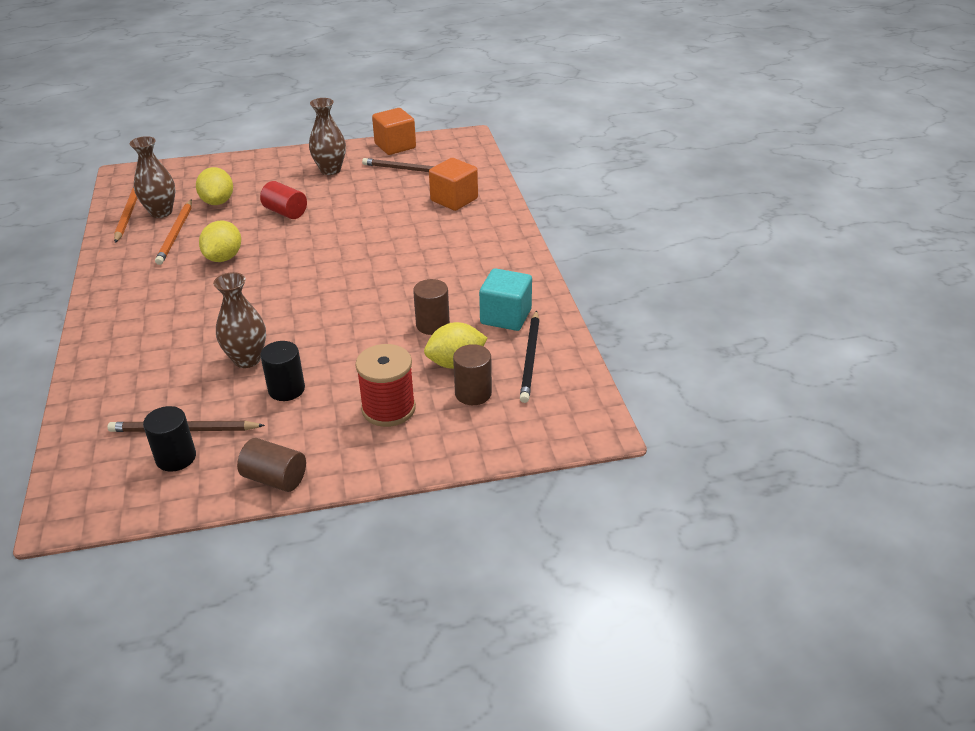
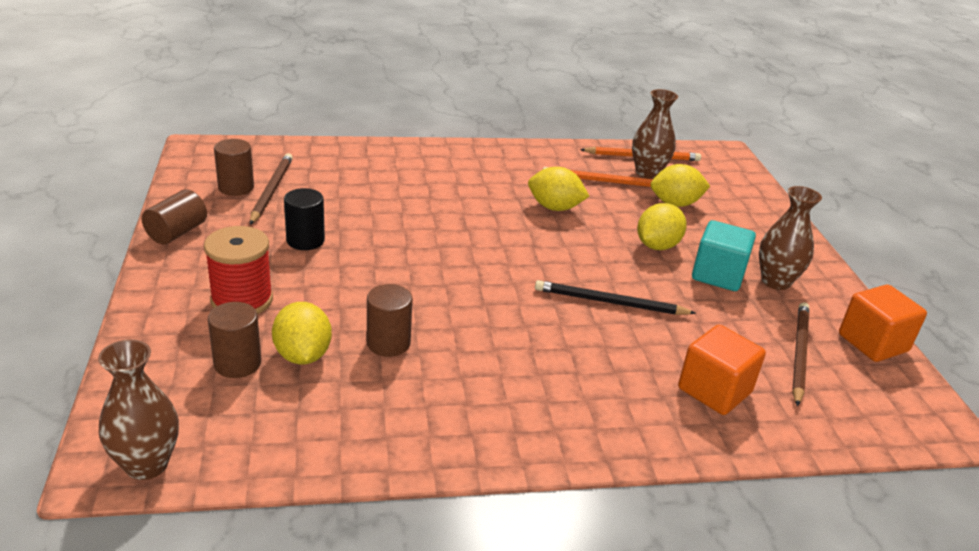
camera: 90 degrees right, 5 degrees down
(176, 458) = (236, 187): black cylinder -> brown cylinder
(247, 359) = (364, 220): brown vase -> brown vase (147, 464)
(285, 212) = (657, 246): red cylinder -> yellow lemon
(506, 316) = (389, 410): turquoise cube -> turquoise cube (718, 275)
(530, 358) = (286, 422): black pencil -> black pencil (610, 302)

